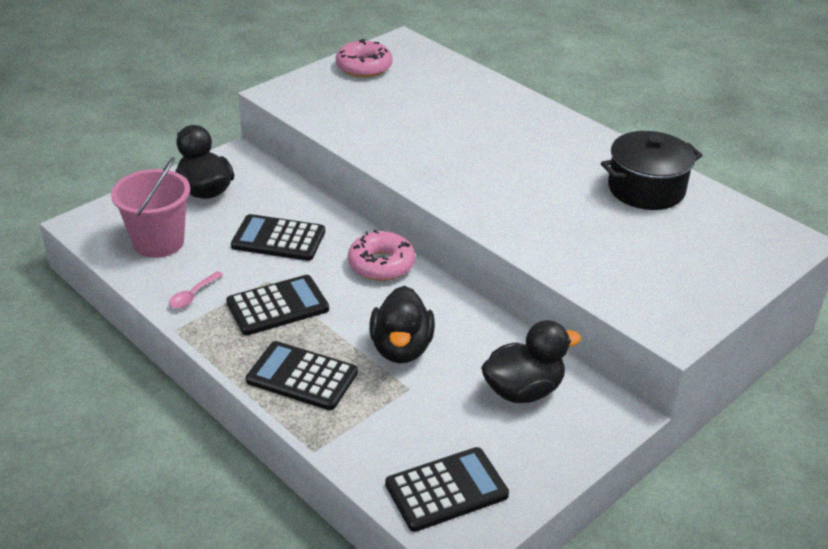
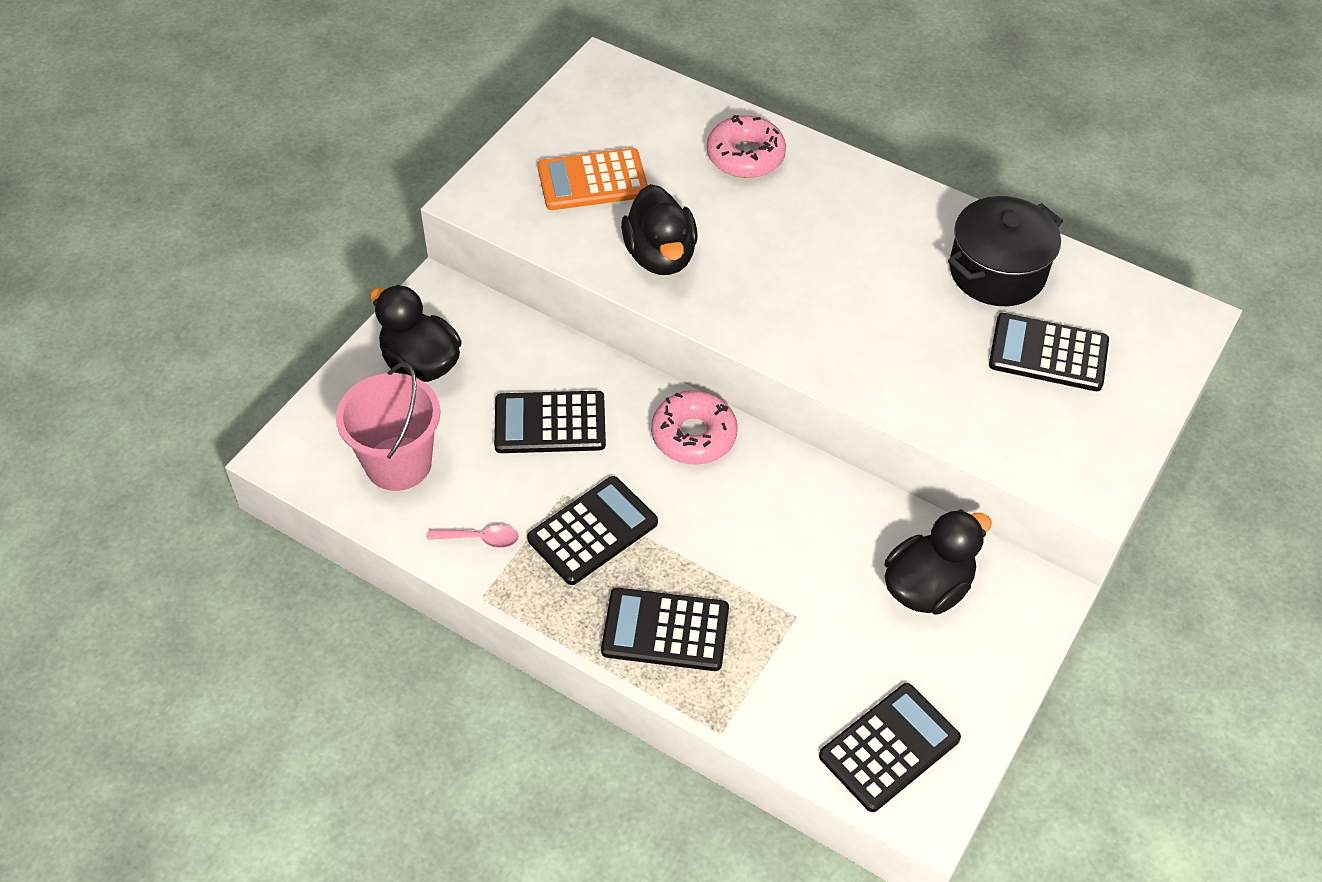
camera: 15 degrees left, 15 degrees up
(193, 295) = (480, 539): pink spoon -> pink spoon turned 105 degrees counterclockwise
(364, 67) = (570, 127): pink donut -> pink donut (745, 156)
(365, 96) = (592, 181): none -> orange calculator
(401, 348) = (766, 560): black duck -> black duck (660, 256)
(668, 242) = (1048, 353): none -> black calculator

